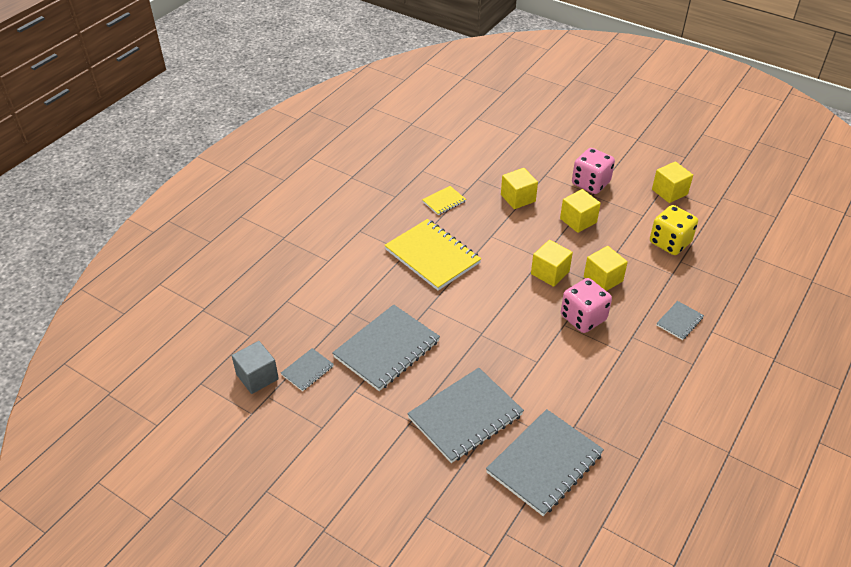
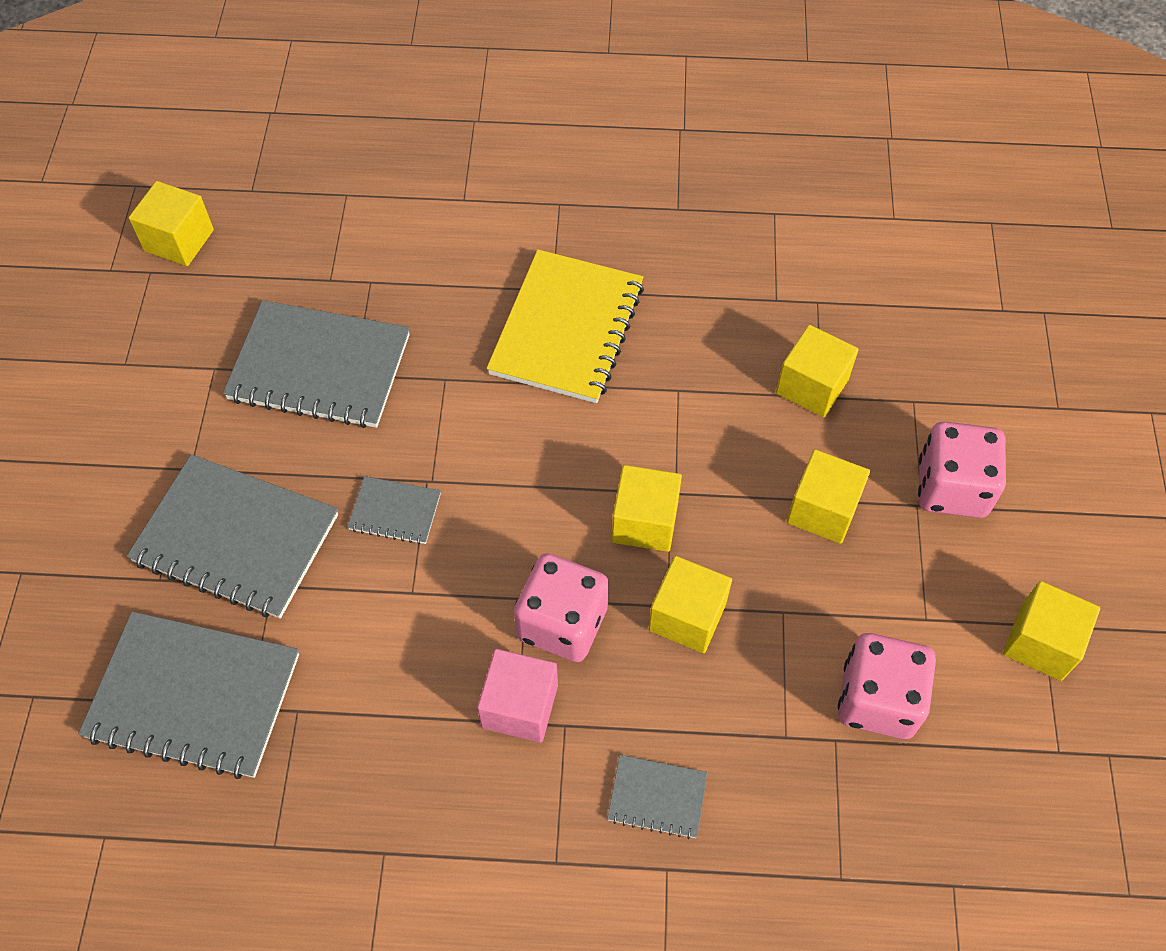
camera: 60 degrees right, 15 degrees up
(257, 377) = (179, 240): grey cube -> yellow cube
(307, 370) = (222, 291): grey notebook -> grey notebook (395, 512)
(444, 201) = (717, 281): yellow notebook -> none
(615, 347) = (520, 706): none -> pink cube
(670, 242) = (877, 699): yellow dice -> pink dice

